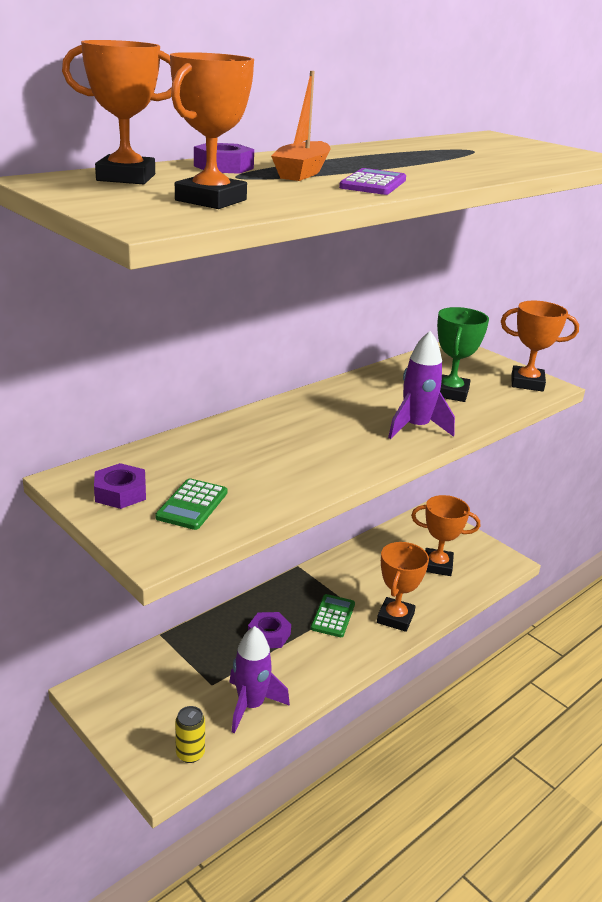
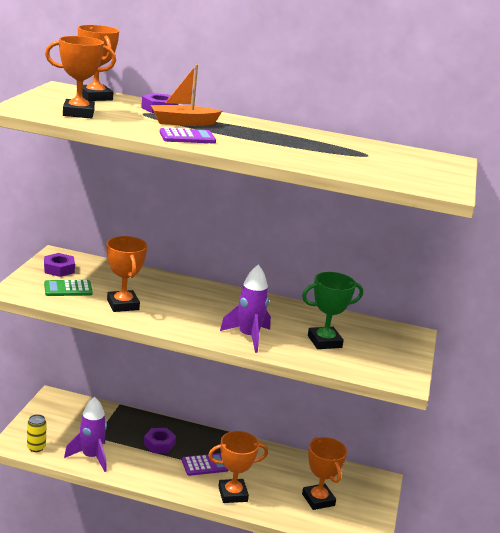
camera: 55 degrees right, 5 degrees down
(333, 616) = (204, 465): green calculator -> purple calculator
(527, 383) = (394, 371): orange trophy -> orange trophy (123, 305)

